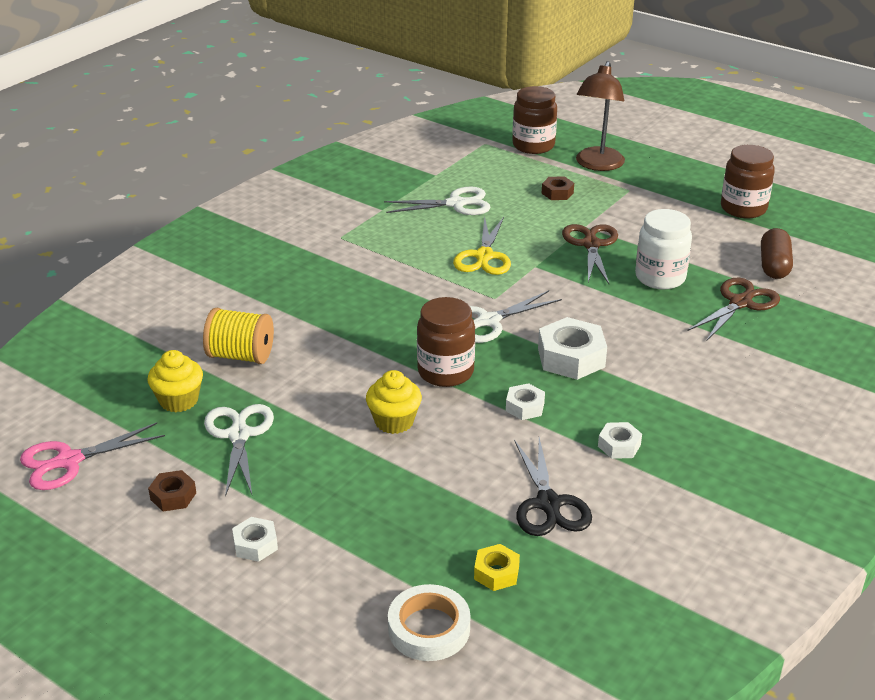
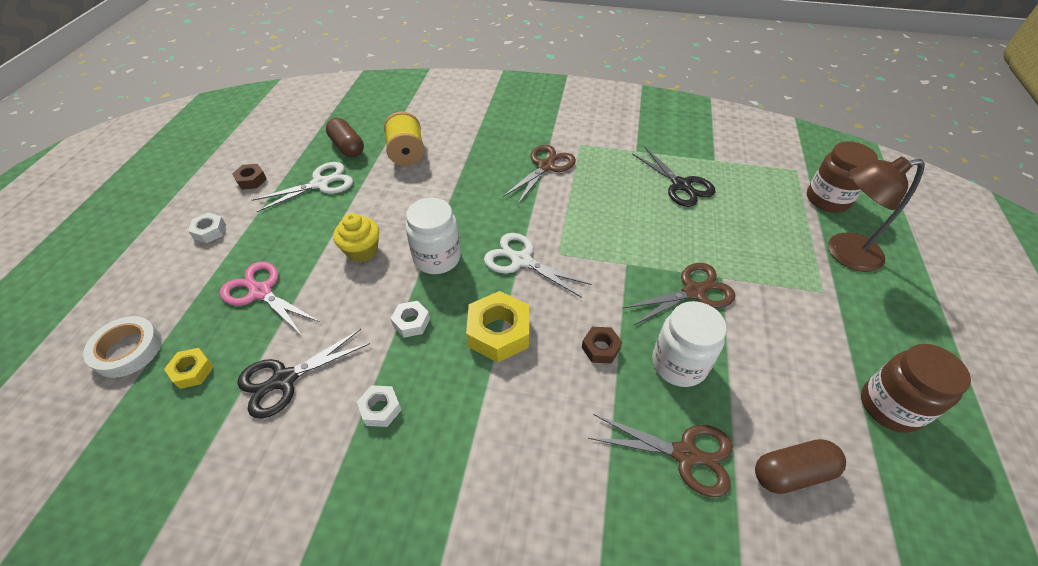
camera: 65 degrees right, 15 degrees up
(69, 461) = (275, 131): pink scissors -> pink scissors (261, 292)
(179, 400) = (347, 147): yellow cupcake -> brown capsule
(358, 268) = (545, 166): none -> brown scissors
(445, 372) = (437, 258): brown jar -> white jar
(456, 204) = (681, 185): white scissors -> black scissors
(484, 256) = (615, 227): yellow scissors -> none
(557, 193) = (761, 241): brown nut -> brown nut (600, 348)
(571, 357) = (499, 332): white nut -> yellow nut

